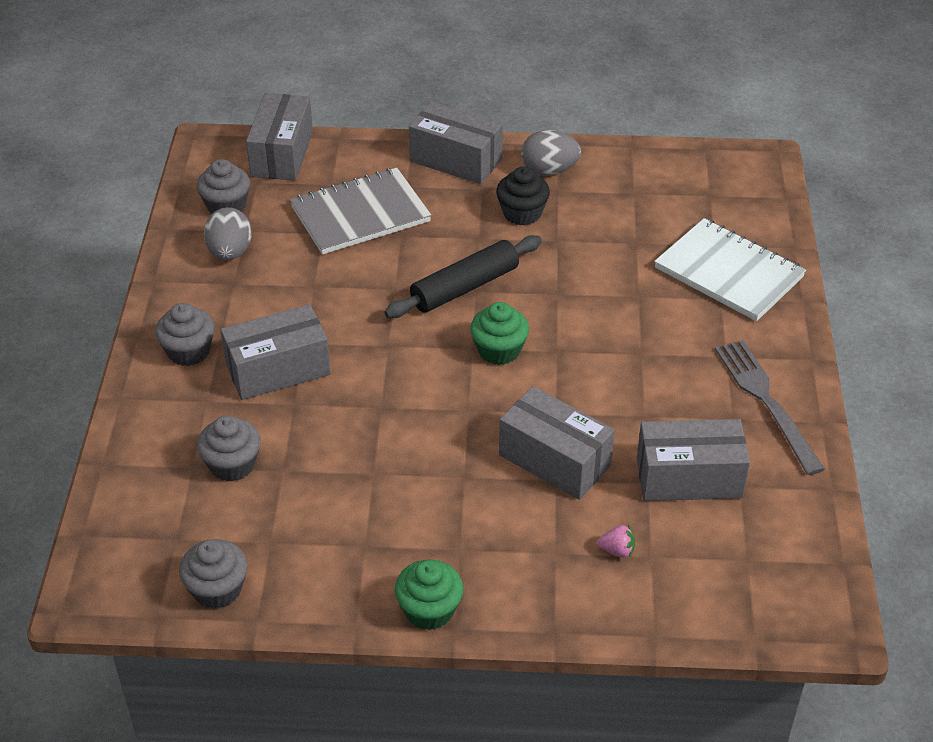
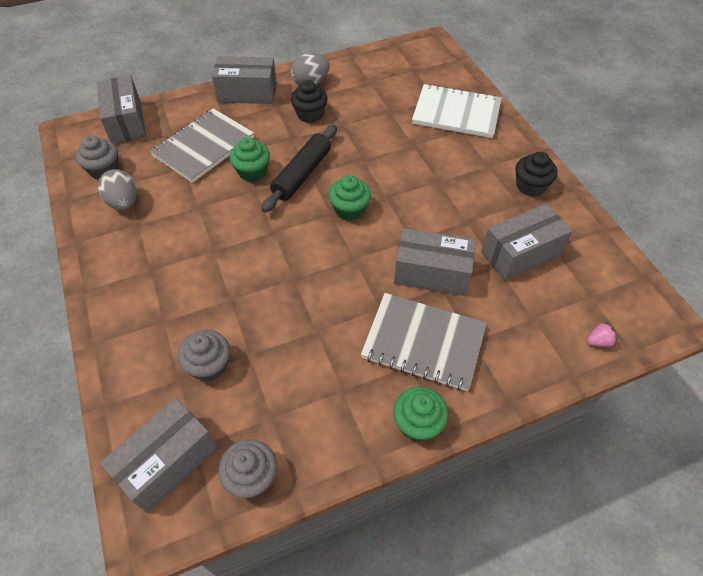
camera: 25 degrees left, 10 degrees up
(188, 351) = (130, 287): grey cupcake -> none
(278, 370) = (205, 277): grey box -> grey box (168, 462)
(404, 264) = (252, 172): none -> green cupcake
(492, 531) = (423, 342): none -> grey notebook
(617, 550) = (510, 322): pink strawberry -> pink strawberry (598, 341)
(766, 401) = (530, 186): grey fork -> black cupcake

